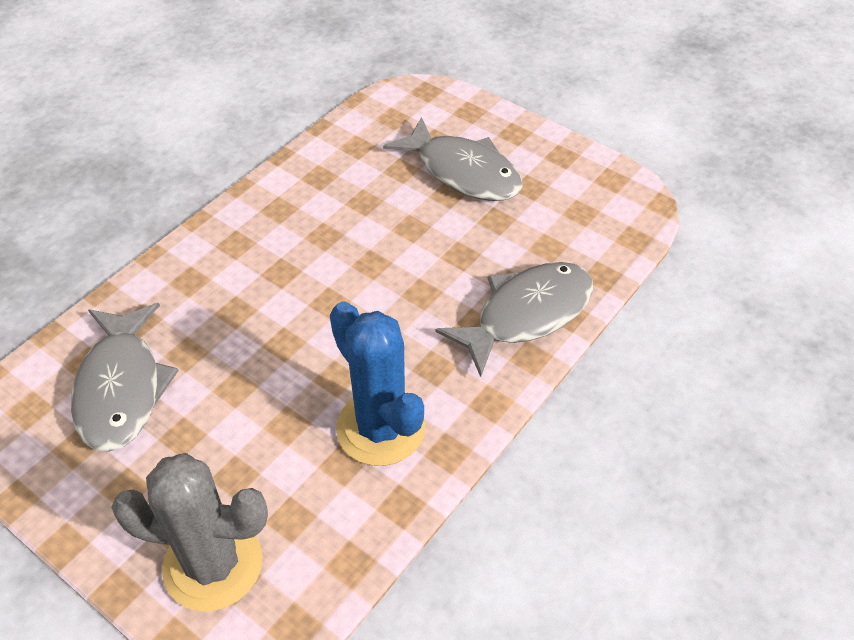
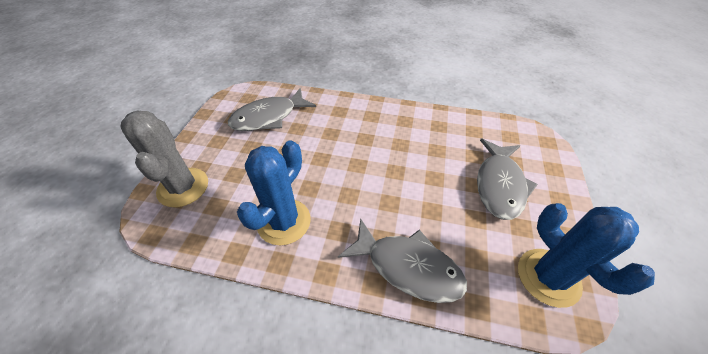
camera: 65 degrees right, 0 degrees up
(599, 201) = (548, 277): none -> blue cactus

